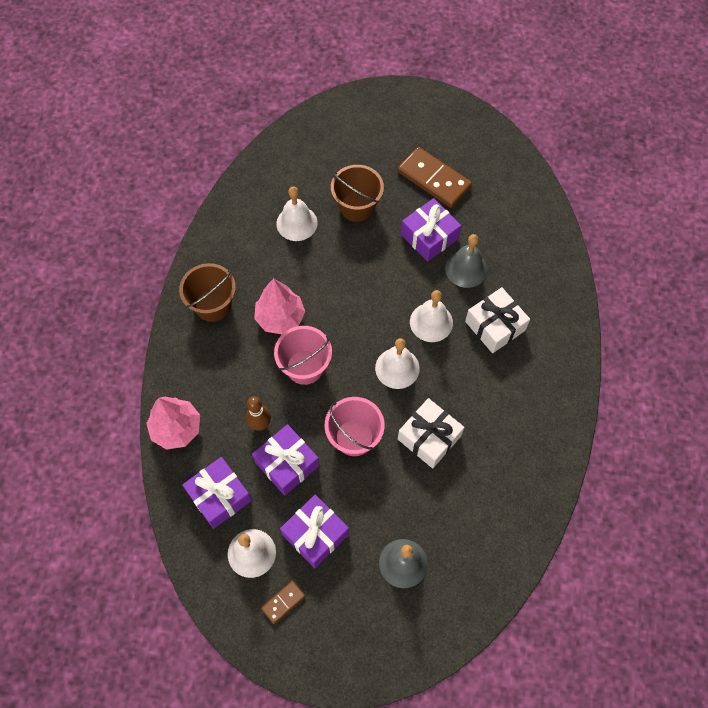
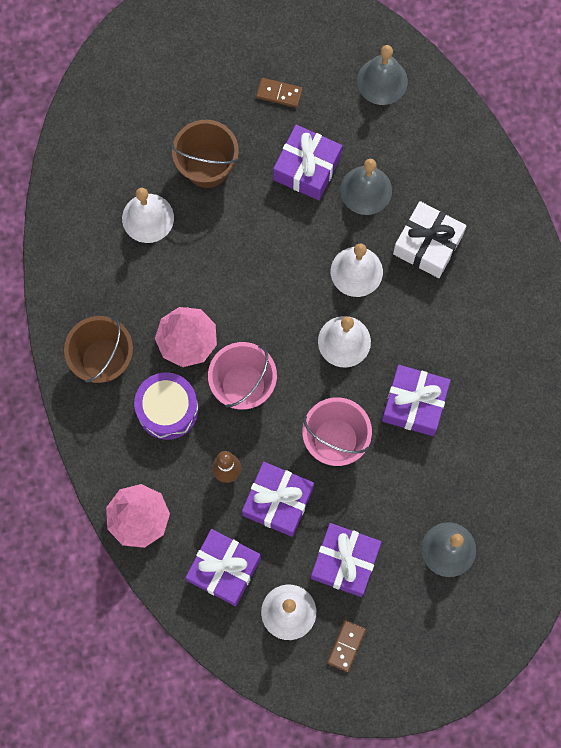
camera: 25 degrees left, 10 degrees up
(240, 359) = (167, 409): none -> purple drum
(429, 437) = (414, 404): white gift -> purple gift
(433, 179) = (279, 93): brown domino -> brown domino, size x0.49
(514, 200) = (382, 81): none -> grey bell

